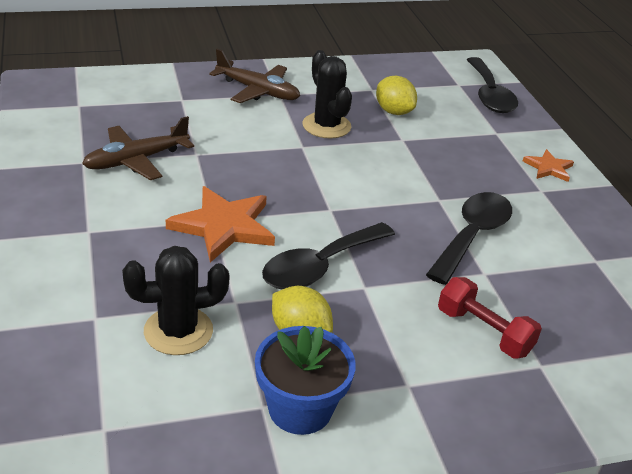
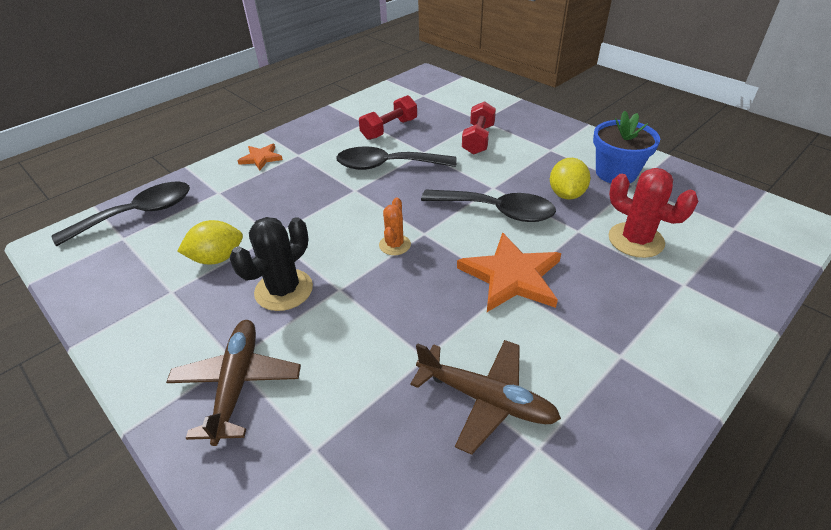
camera: 115 degrees left, 5 degrees up
(178, 331) = (636, 240): black cactus -> red cactus
(329, 188) = (395, 245): none -> orange cactus
(393, 111) = (217, 258): yellow lemon -> yellow lemon turned 45 degrees clockwise
(563, 271) = (389, 129): none -> red dumbbell

